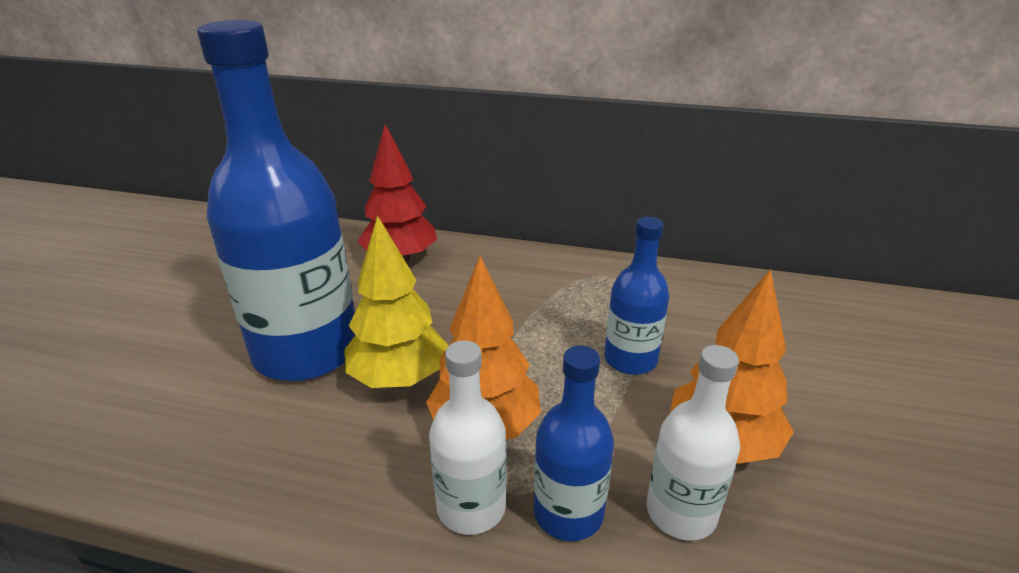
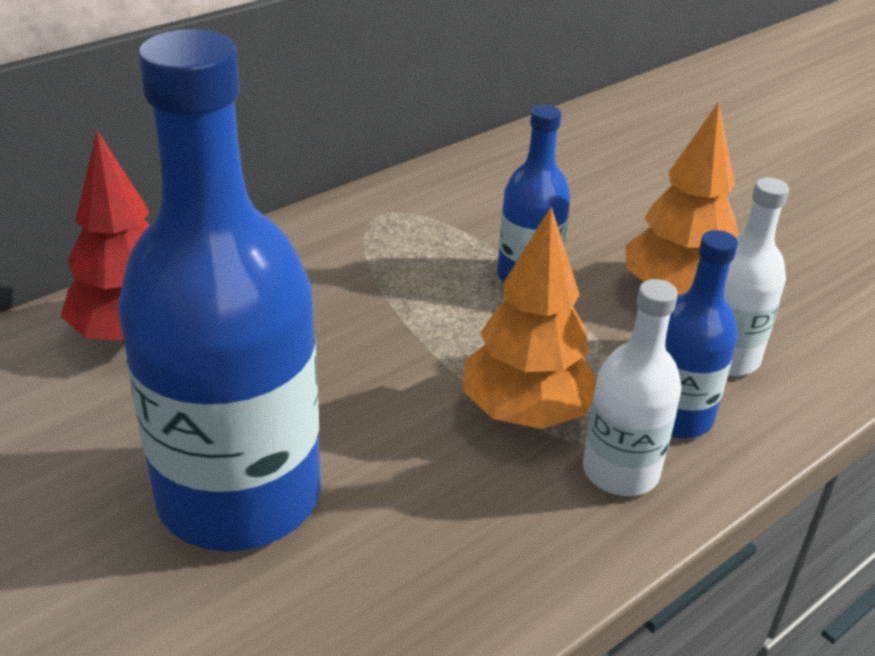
camera: 55 degrees left, 5 degrees up
(399, 378) = (384, 439): yellow tree -> none

